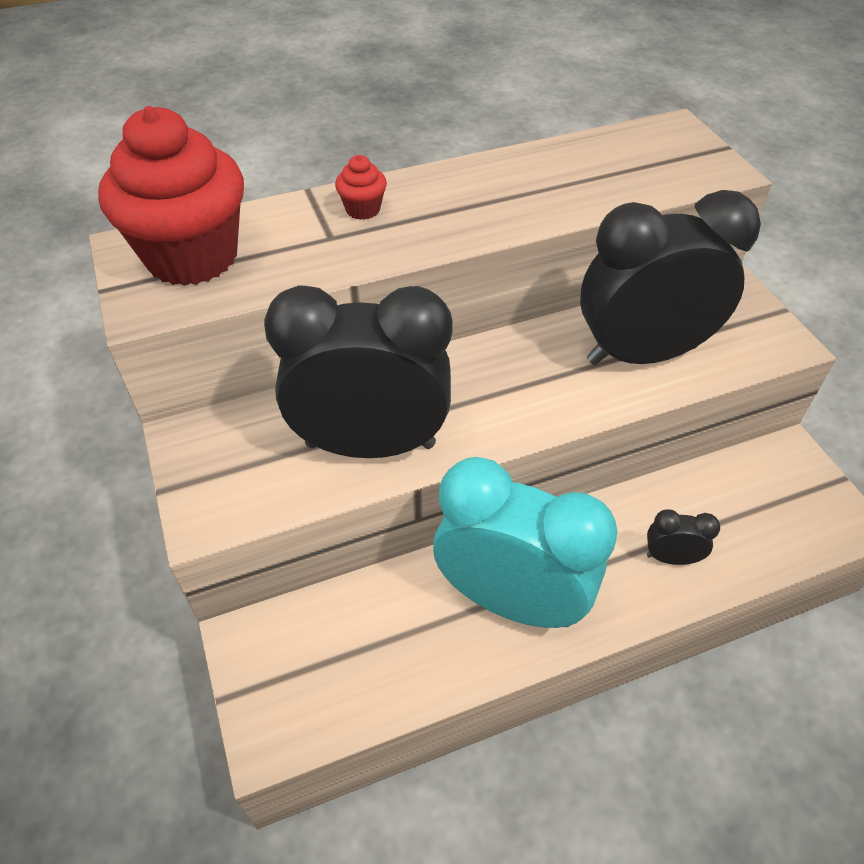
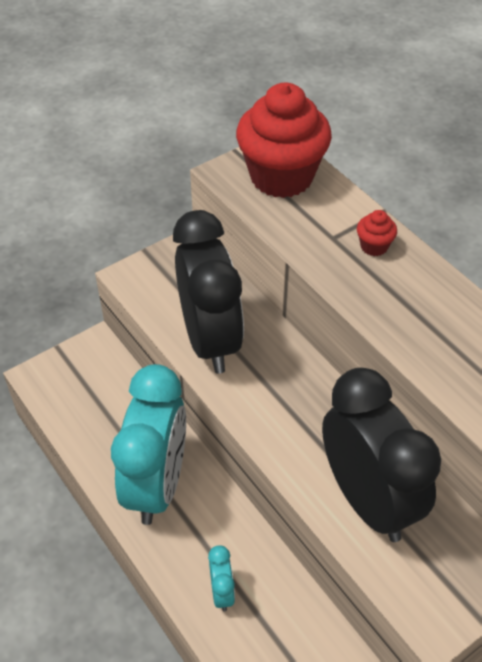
camera: 75 degrees right, 0 degrees up
(671, 557) = (222, 592): black clock -> turquoise clock

